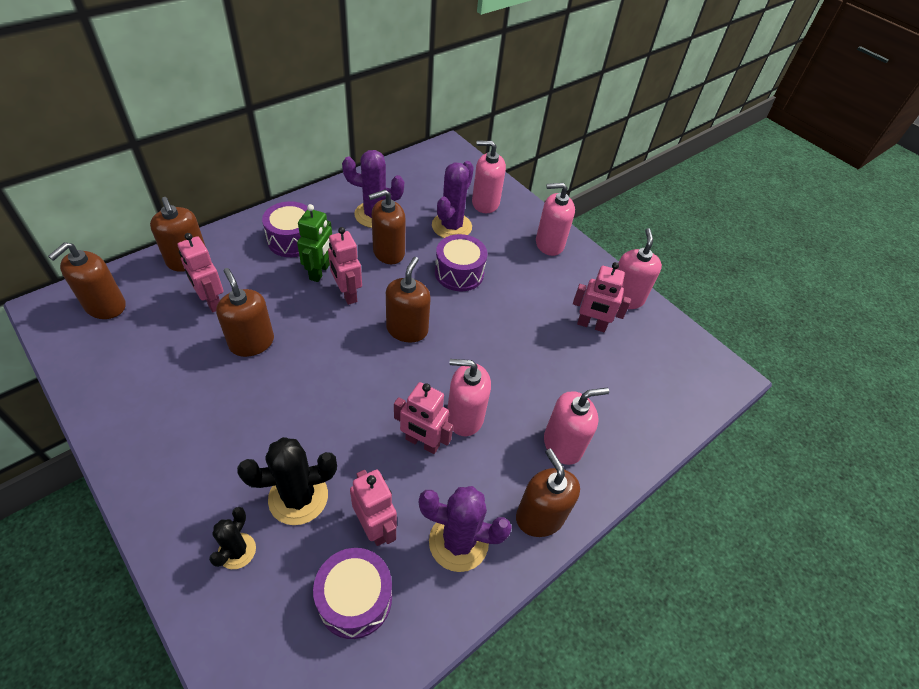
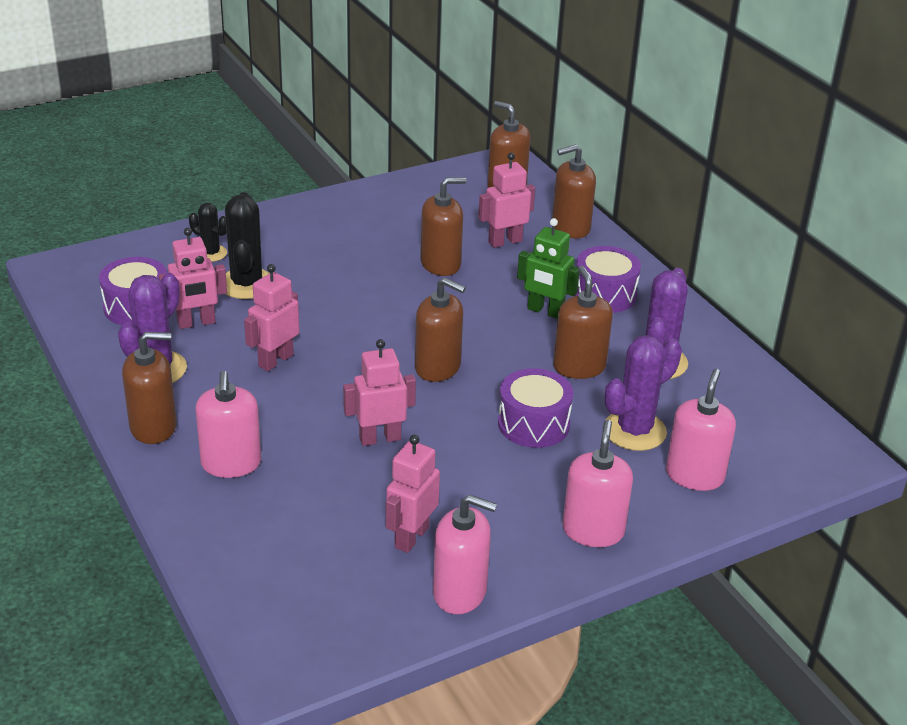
camera: 105 degrees right, 15 degrees down
(347, 294) = (505, 328): pink robot -> pink robot (380, 438)
(451, 226) = (634, 431): purple cactus -> purple cactus turned 75 degrees counterclockwise
(465, 417) = (296, 394): pink soap dispenser -> none

